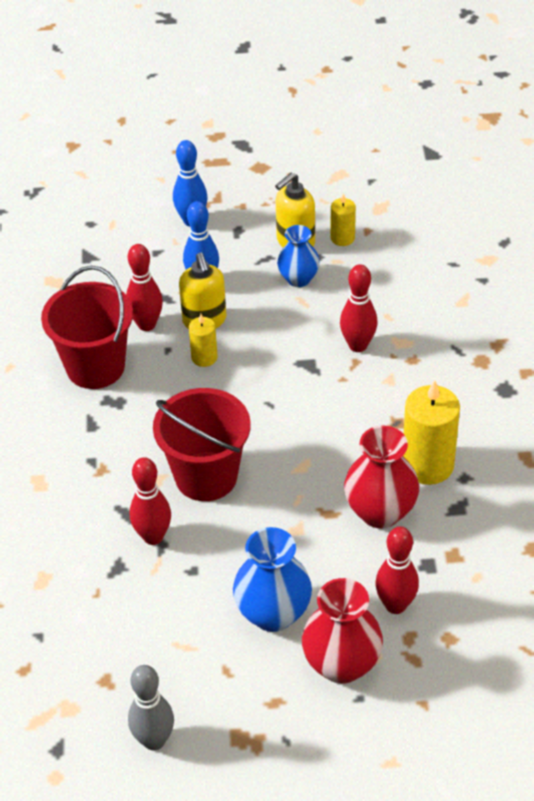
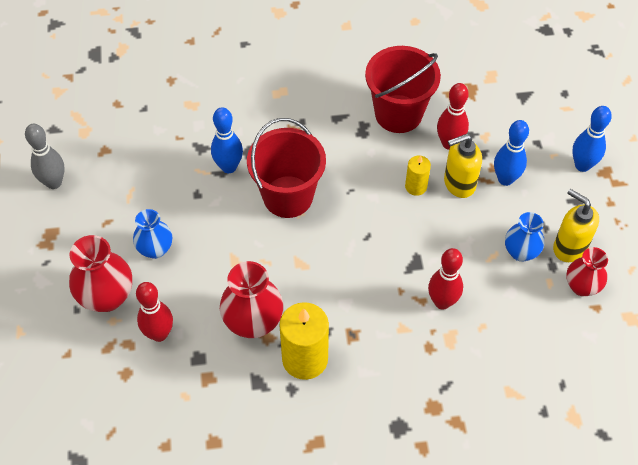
camera: 85 degrees right, 10 degrees up
(153, 536) = (229, 167): red bowling pin -> blue bowling pin
(273, 613) = (155, 249): blue vase -> blue vase, size x0.65
(342, 238) = (581, 286): yellow candle -> red vase

